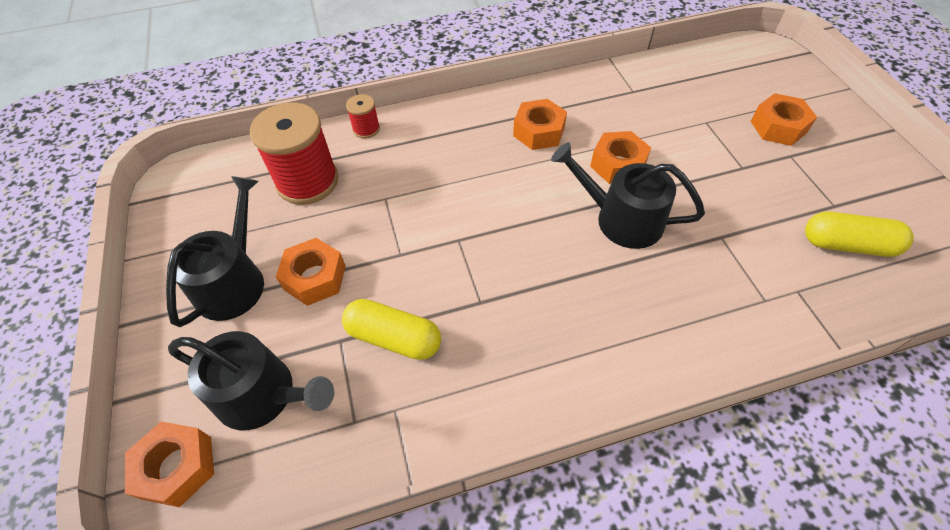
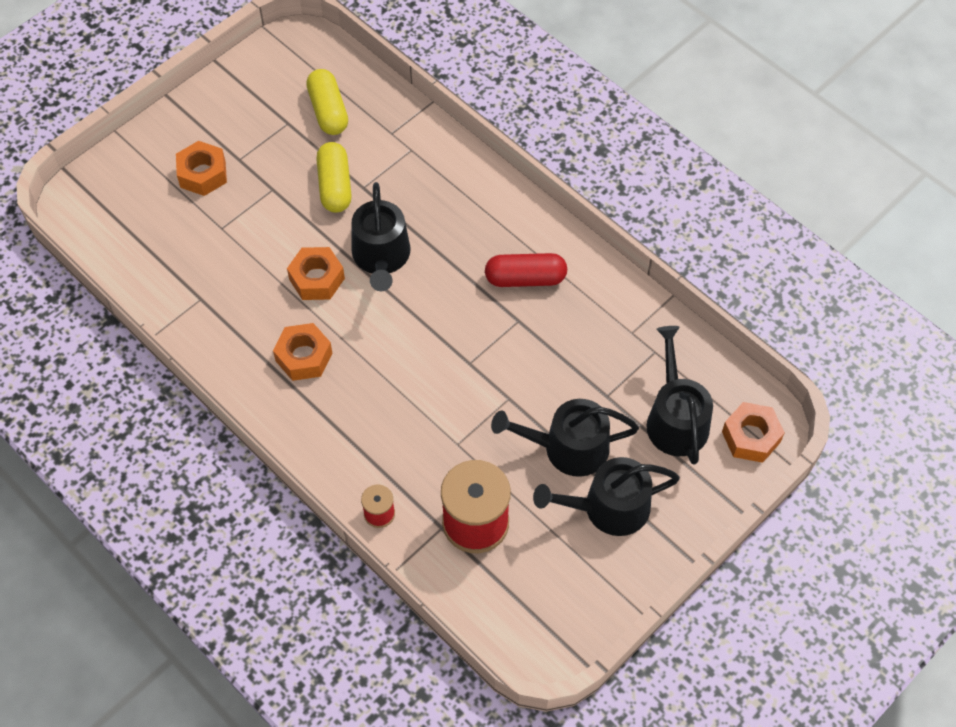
camera: 120 degrees left, 5 degrees up
(315, 277) = (568, 448): orange nut -> black watering can
(394, 337) = (582, 361): yellow capsule -> yellow capsule (335, 186)
(529, 333) = (525, 278): none -> red capsule

